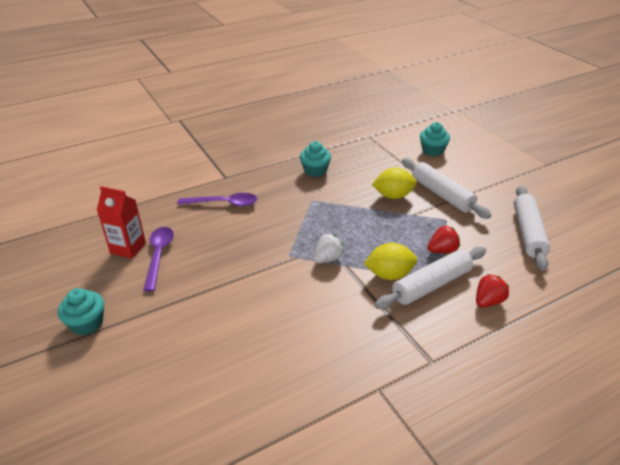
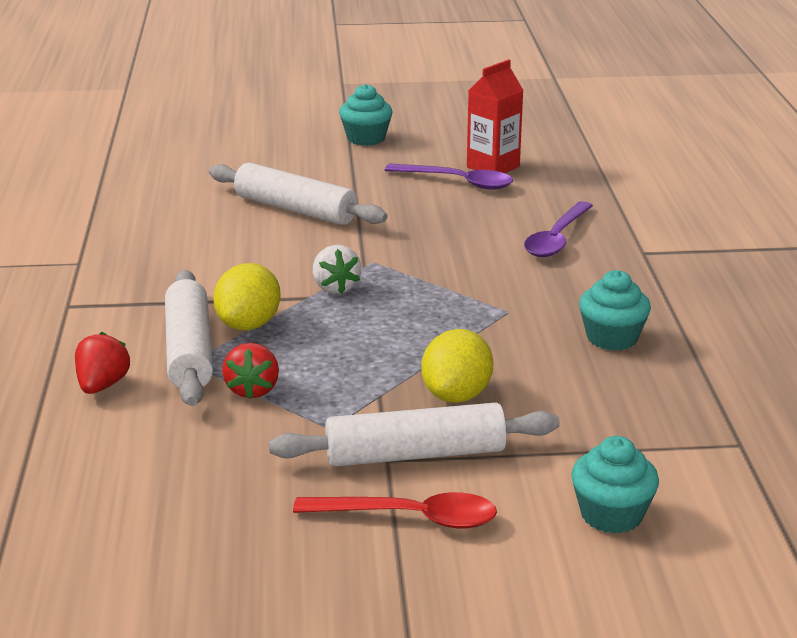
camera: 115 degrees right, 10 degrees down
(477, 185) = (410, 518): none -> red spoon
(488, 301) = (102, 385): red strawberry -> red strawberry turned 150 degrees counterclockwise
(528, 233) = (200, 507): white rolling pin -> white rolling pin (295, 209)

